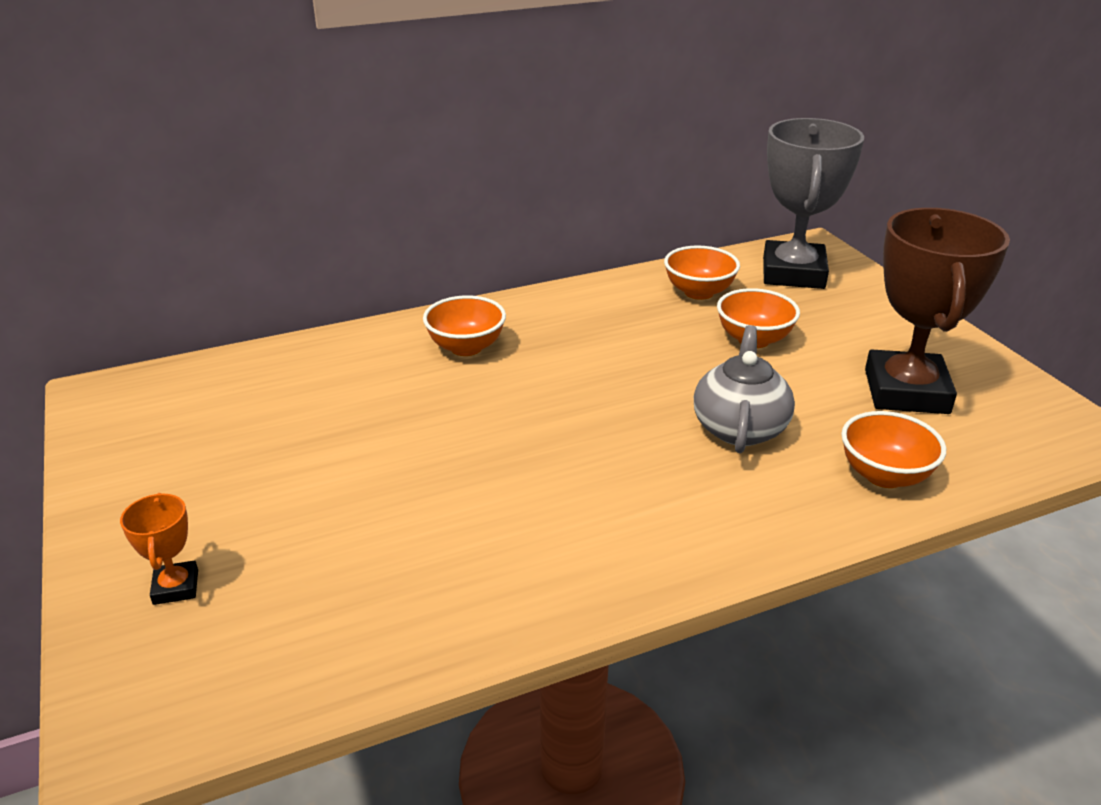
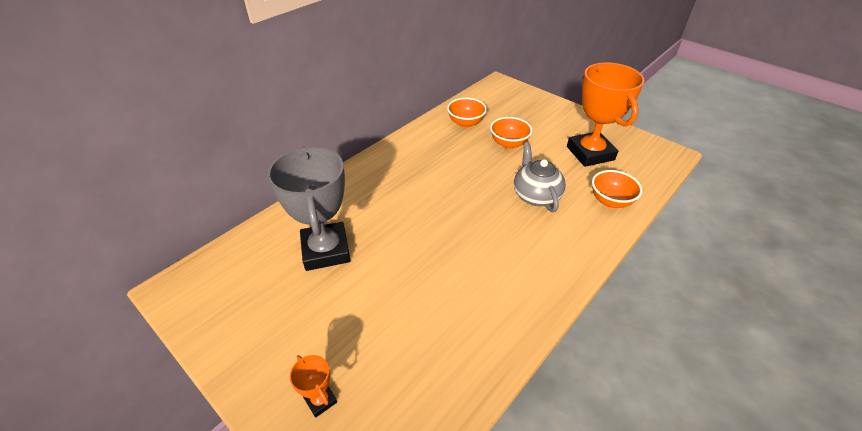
camera: 25 degrees left, 10 degrees up
(466, 347) = (373, 189): orange bowl -> none
(793, 273) = (501, 101): grey trophy -> grey trophy (326, 250)
(906, 391) = (590, 153): brown trophy -> orange trophy

